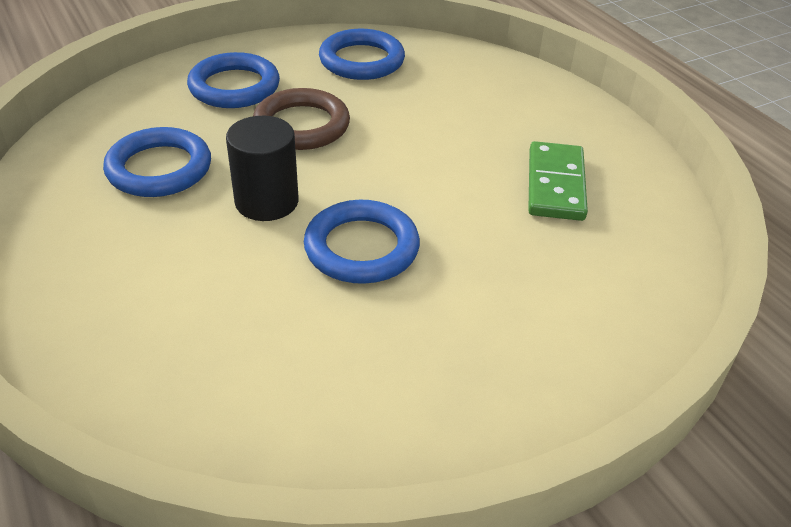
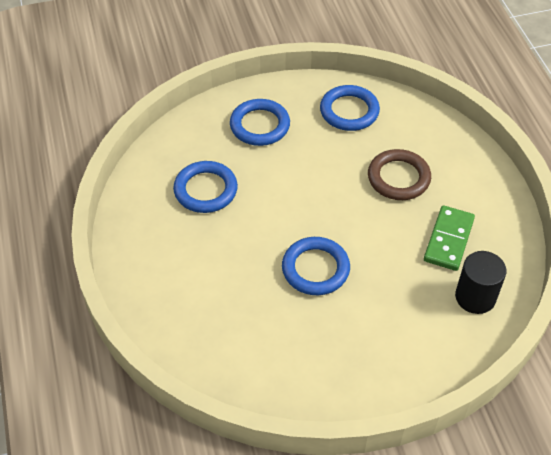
camera: 15 degrees right, 10 degrees up
(266, 201) = (266, 225): black cylinder -> black cylinder (475, 297)
(301, 125) = (297, 166): brown ring -> brown ring (398, 178)

